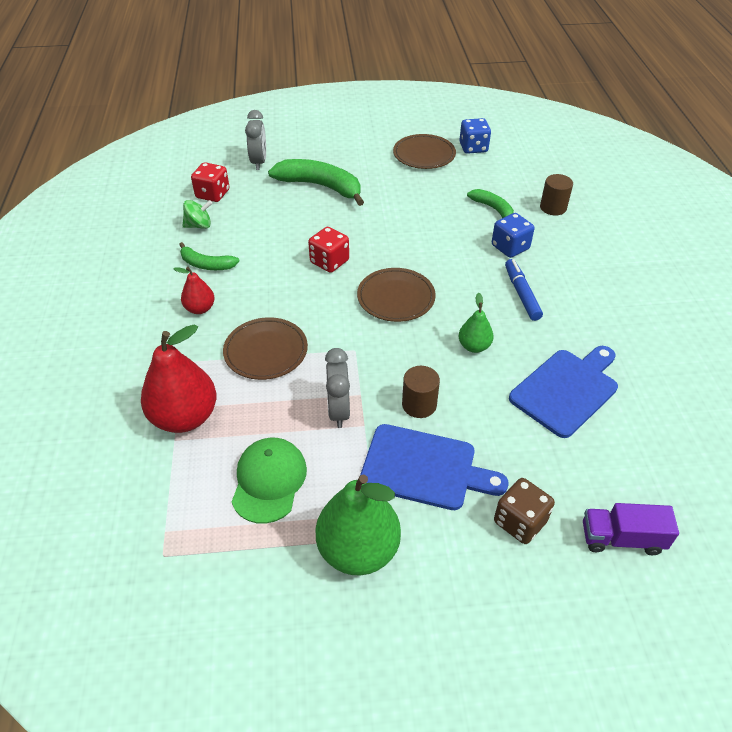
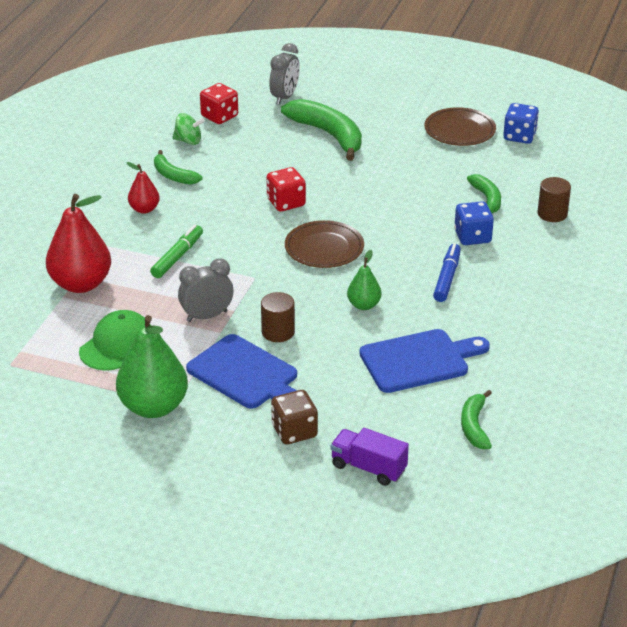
camera: 25 degrees right, 10 degrees down
(266, 351) = (177, 257): brown plate -> green marker
(338, 410) = (207, 316): grey clock -> grey clock turned 45 degrees clockwise
(670, 446) = (474, 426): none -> green banana

